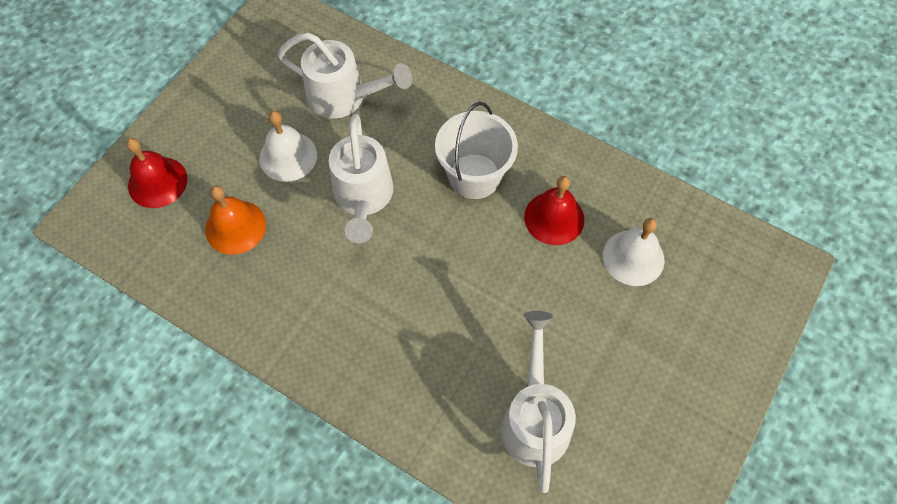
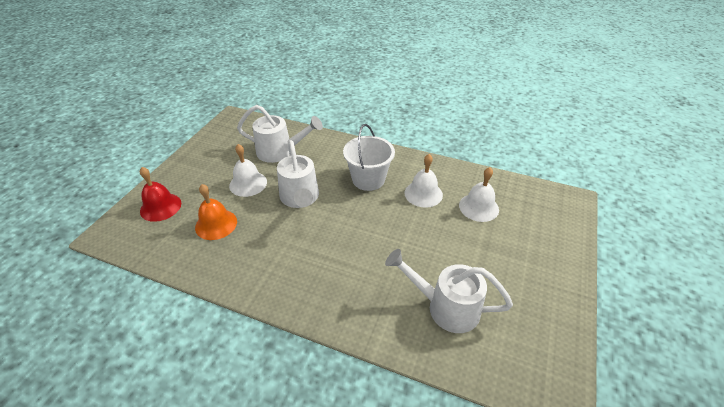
camera: 10 degrees left, 20 degrees down
(535, 418) = (445, 307): white watering can -> white watering can turned 60 degrees counterclockwise
(554, 218) = (423, 193): red bell -> white bell

